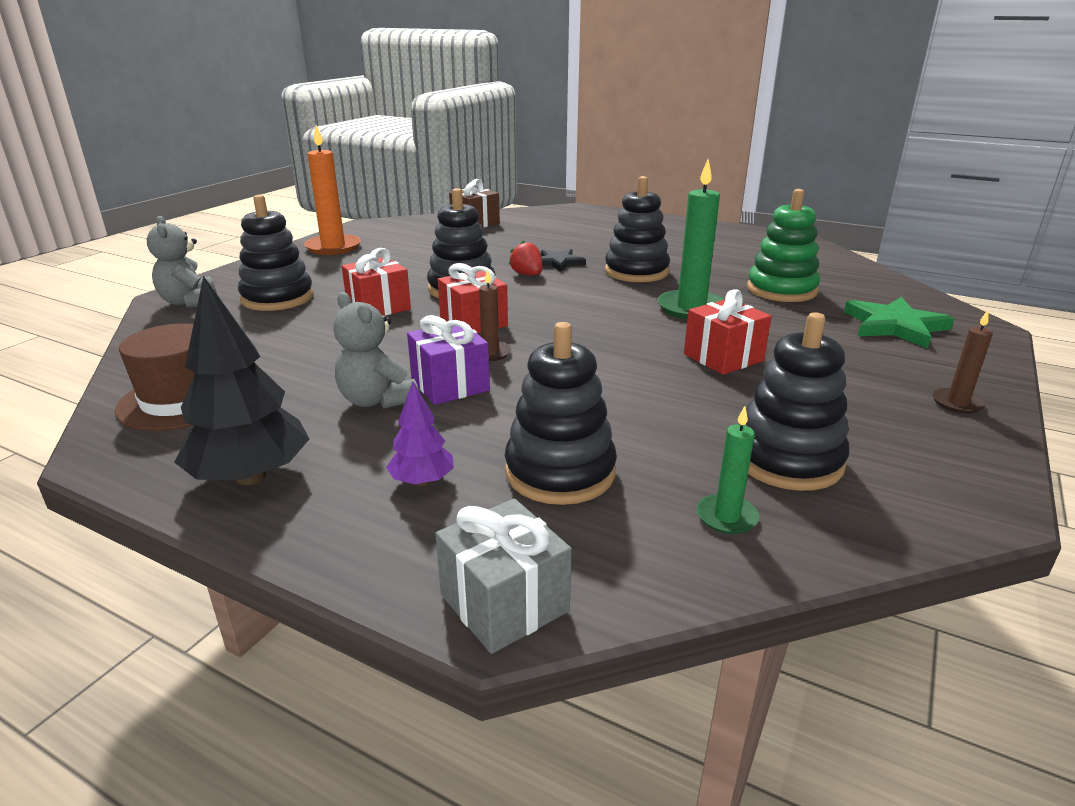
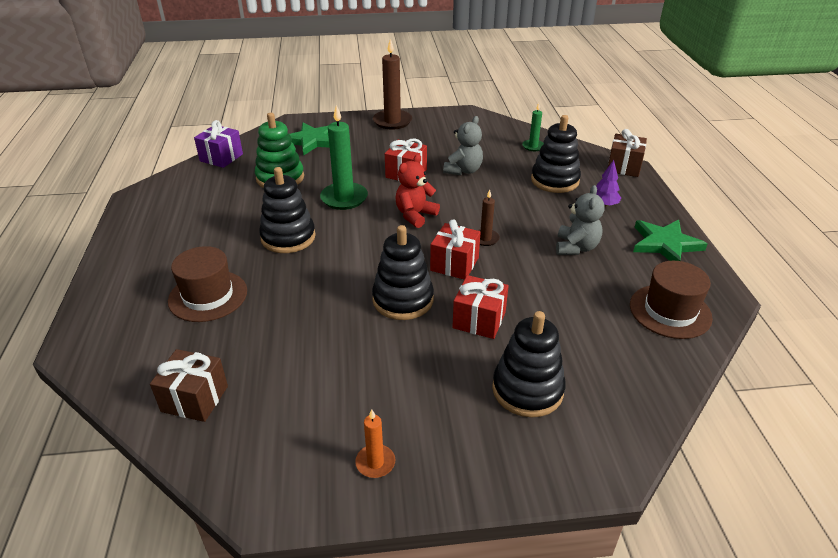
camera: 125 degrees left, 10 degrees up
(190, 302) = (598, 441): grey teddy bear -> grey teddy bear (463, 170)
(251, 477) = (665, 244): black tree -> green star
(333, 247) = (375, 463): orange candle -> orange candle, size x0.53
(450, 385) = (533, 234): purple gift -> purple gift (221, 157)
(504, 603) = (624, 167): grey gift -> brown gift
(527, 275) = (341, 283): red strawberry -> none
(558, 263) = (296, 280): black star -> none
(583, 238) = (208, 296): none -> brown hat
(600, 332) = (415, 215): none -> red teddy bear
(787, 460) = (483, 143): black stacking toy -> none
(957, 403) = (392, 121): brown candle -> brown candle, size x1.88

